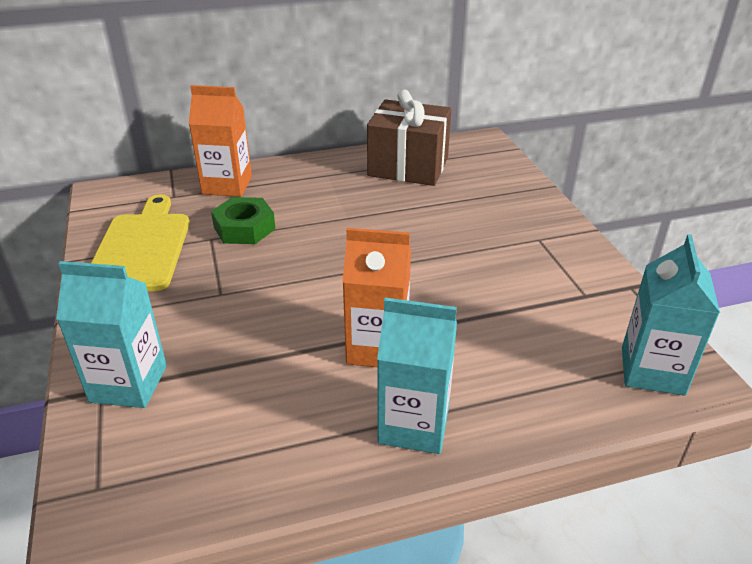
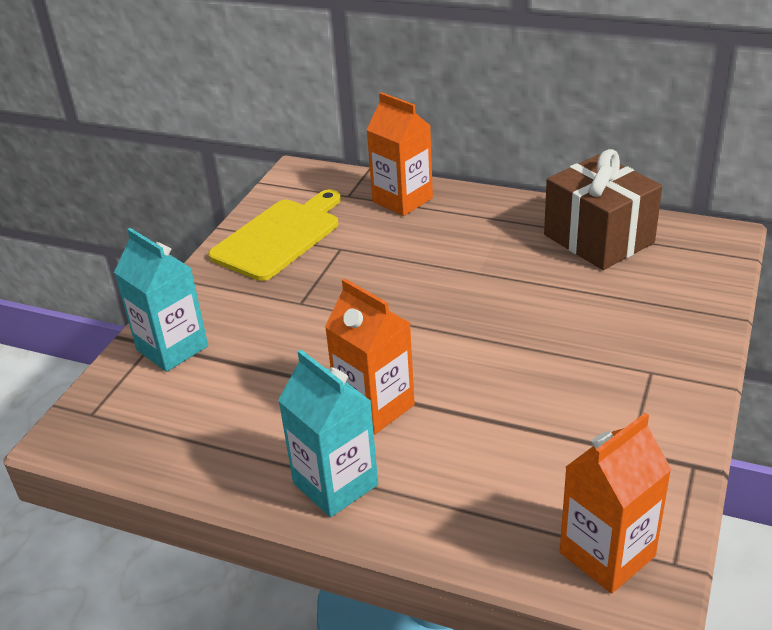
camera: 40 degrees right, 0 degrees up
(244, 228) = (376, 249): green nut -> none
(652, 371) = (607, 554): turquoise carton -> orange carton

